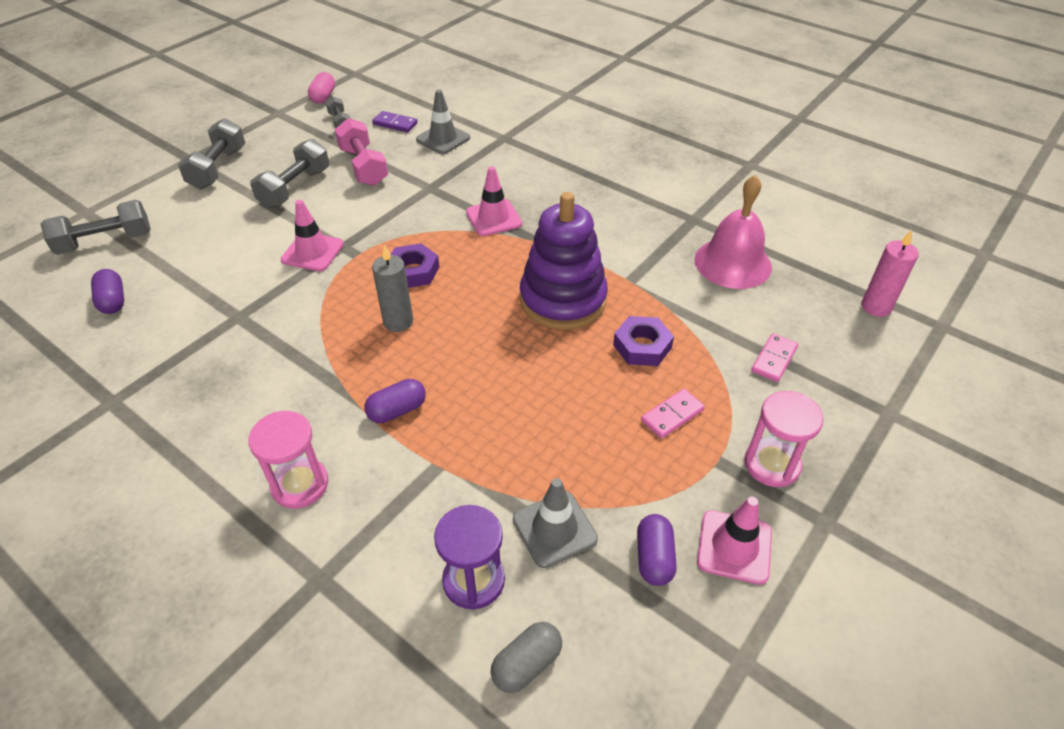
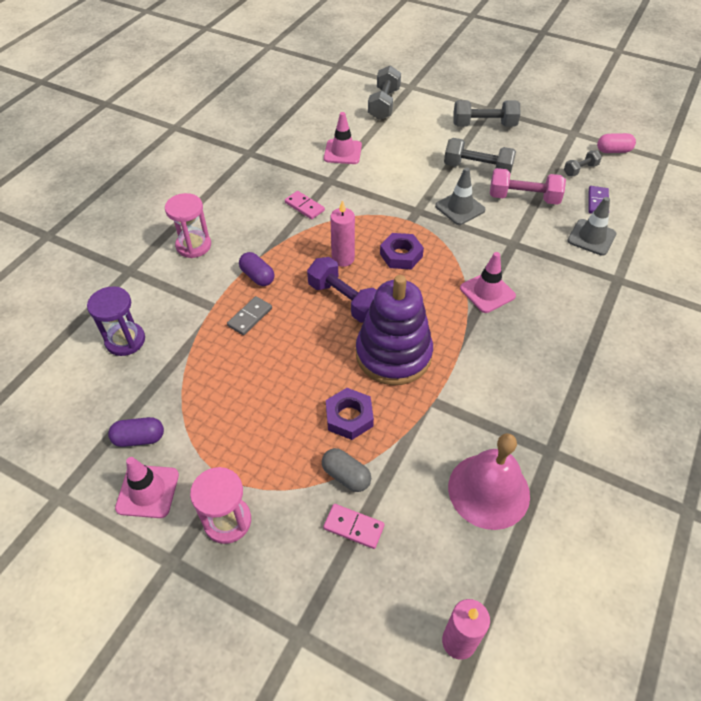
camera: 80 degrees right, 5 degrees up
(105, 242) = (384, 104): grey dumbbell -> grey dumbbell turned 45 degrees clockwise
(113, 301) = (330, 125): purple capsule -> none
(313, 252) = (405, 197): pink traffic cone -> pink traffic cone (342, 152)
(363, 166) = (523, 198): pink dumbbell -> pink dumbbell turned 45 degrees clockwise
(398, 322) = (343, 259): grey candle -> pink candle
(470, 329) = (344, 300): none -> purple dumbbell
(470, 424) = (250, 317): none -> grey domino
(526, 664) = (68, 375): grey capsule -> grey capsule (346, 476)
(554, 529) = (163, 377): grey traffic cone -> grey traffic cone (460, 208)
(672, 415) = (273, 444): pink domino -> pink domino (304, 206)

